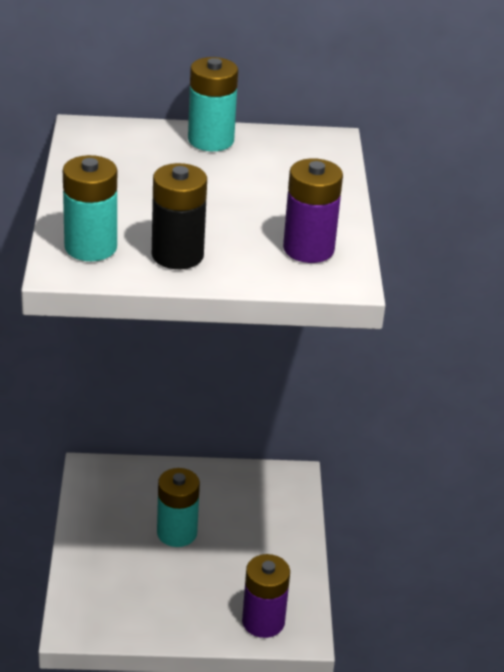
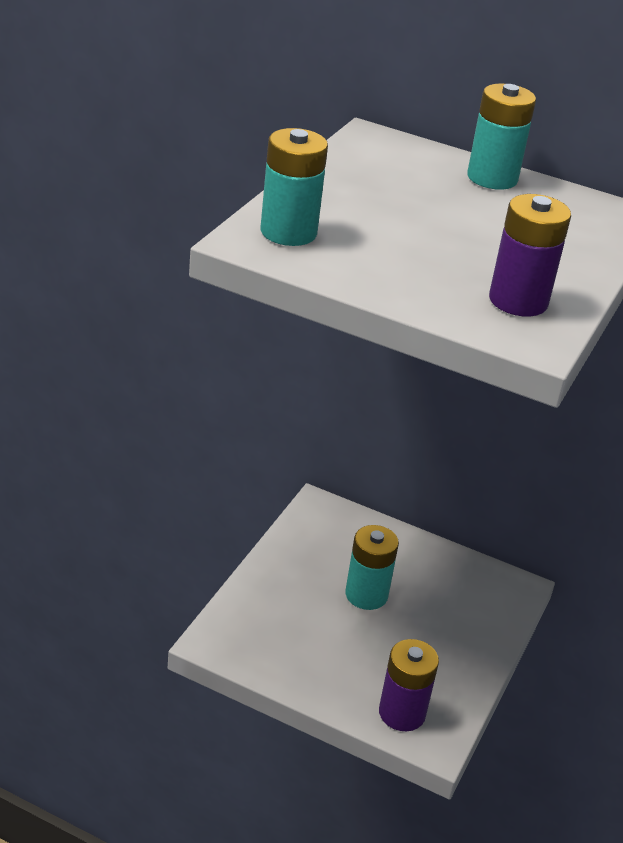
camera: 25 degrees right, 0 degrees up
(177, 255) = (371, 264): black battery -> none

